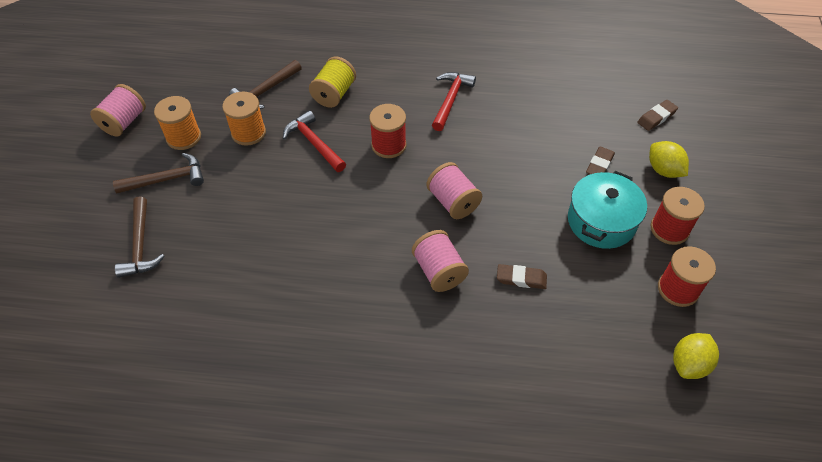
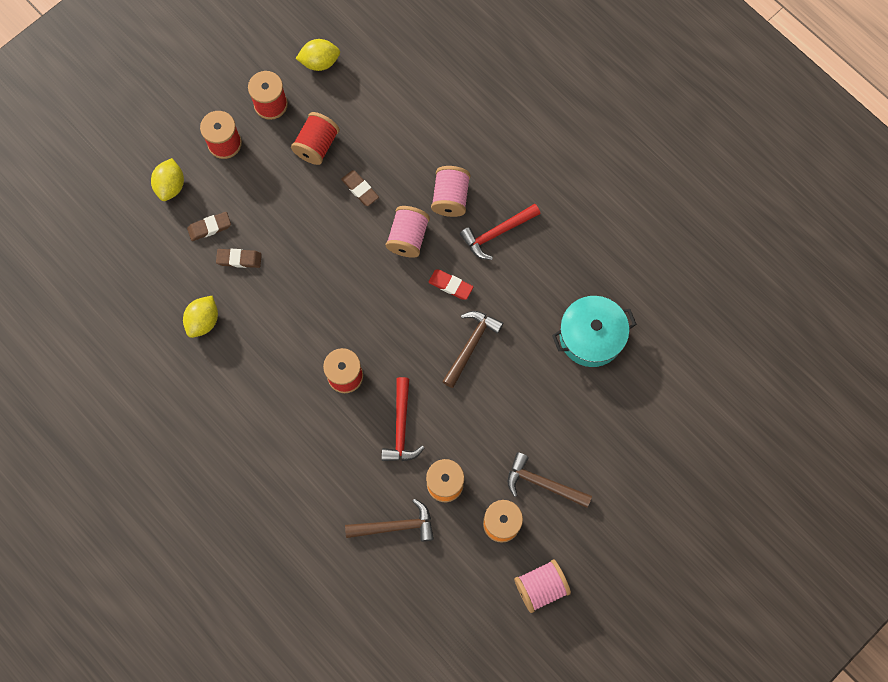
camera: 140 degrees left, 20 degrees up
(140, 245) = (599, 428): brown hammer -> brown hammer (471, 345)
(334, 94) = (340, 472): yellow spool -> none
(365, 261) = (450, 285): none -> red eraser
(450, 100) = (252, 383): red hammer -> red hammer (497, 233)
(453, 202) = (346, 283): pink spool -> pink spool (450, 198)
(527, 109) = (203, 321): none -> yellow lemon
(598, 286) = (317, 145): none -> red spool
(601, 221) = (262, 185): turquoise pot -> turquoise pot (591, 336)
(656, 117) = (116, 231): brown eraser -> brown eraser (239, 259)

